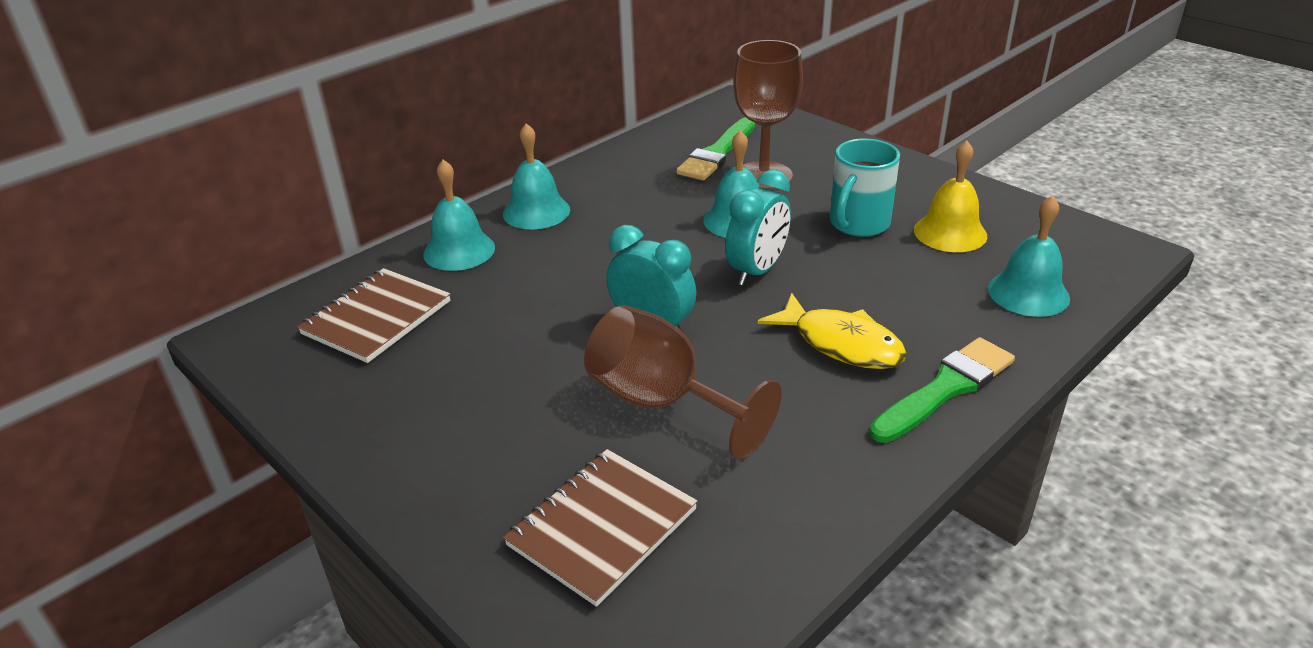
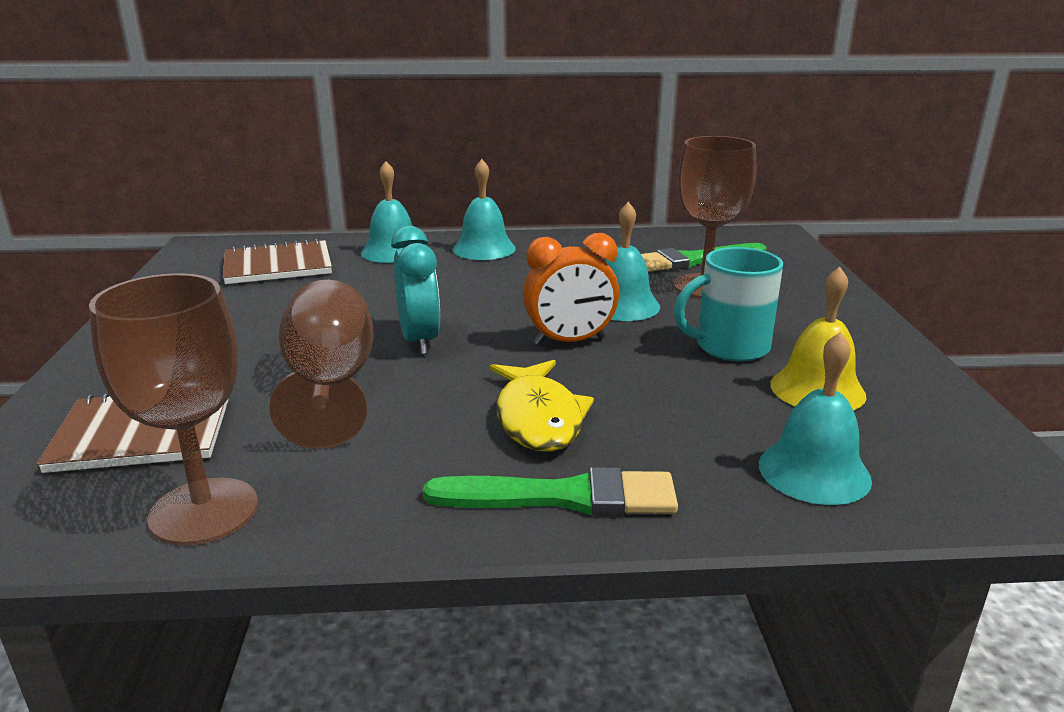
camera: 40 degrees right, 10 degrees down
(757, 271) = (570, 341): turquoise clock -> orange clock
(769, 544) = (204, 511): none -> brown goblet

